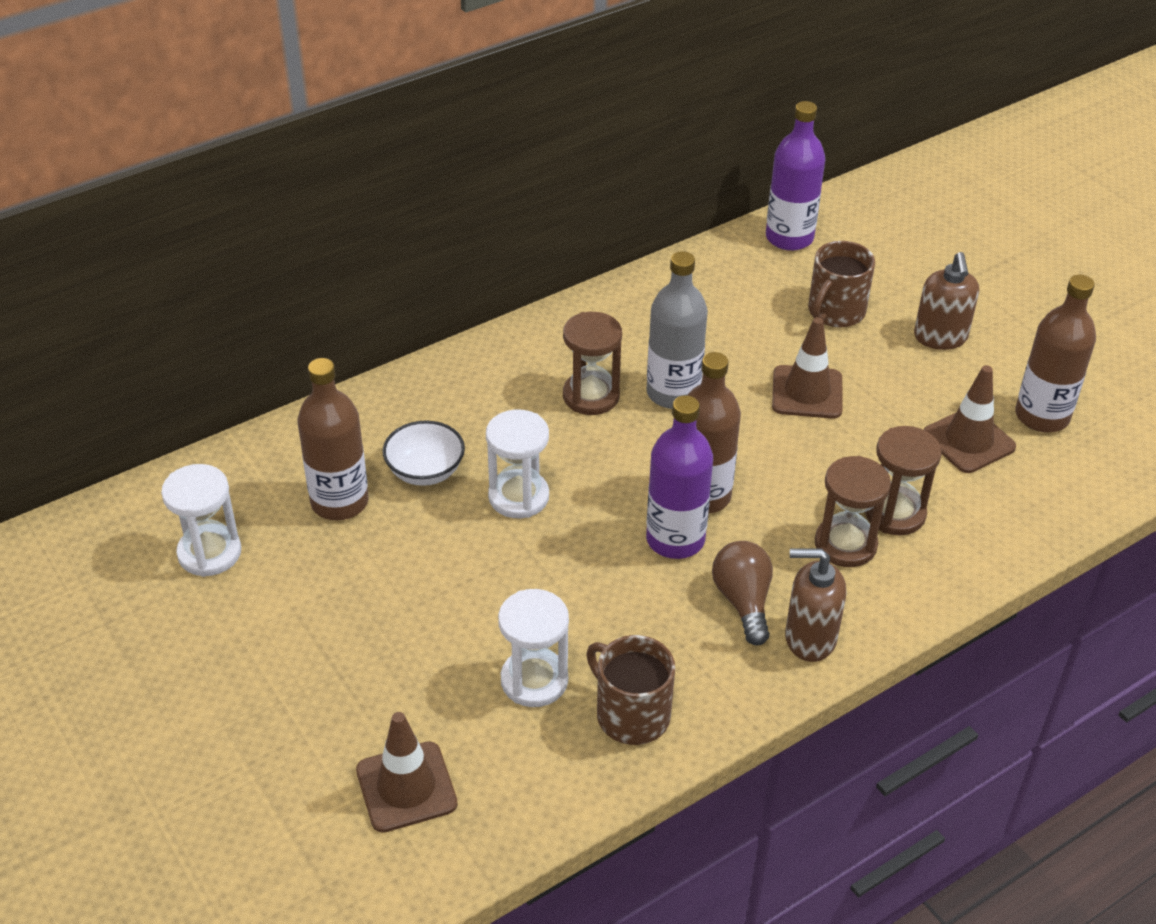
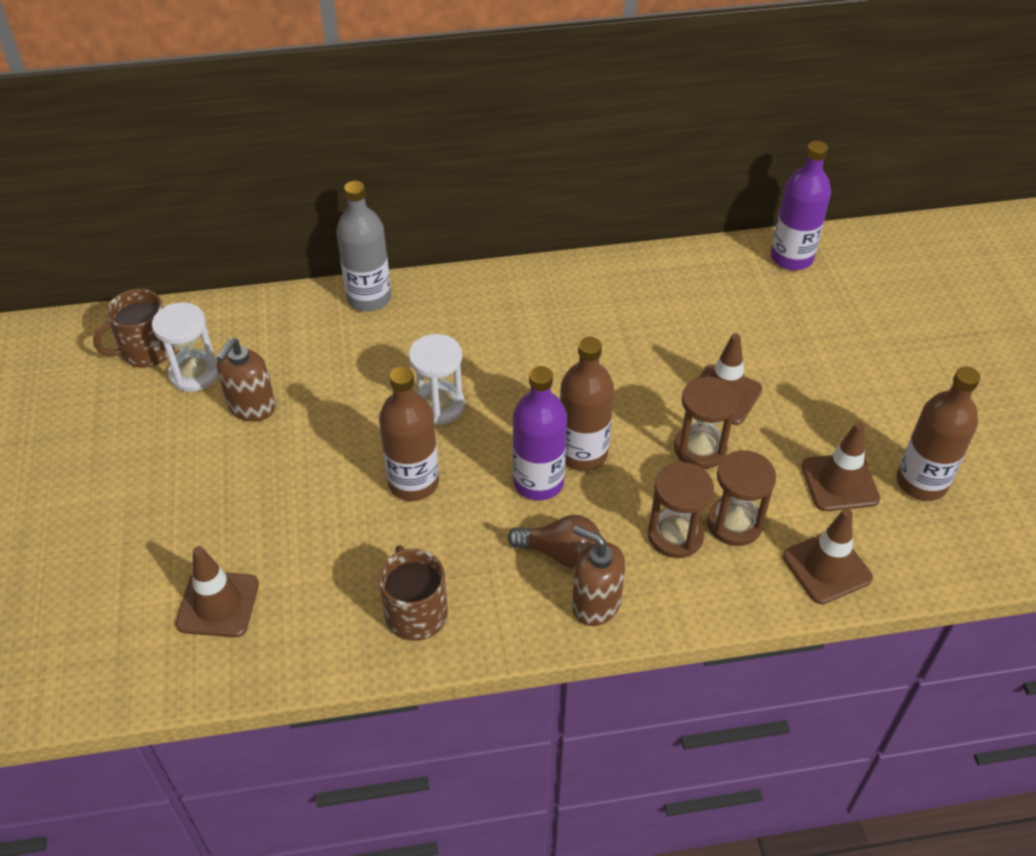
camera: 25 degrees right, 5 degrees up
(339, 502) = (307, 365): brown bottle -> brown bottle (413, 482)
(425, 471) = (382, 362): white bowl -> none
(534, 680) = (360, 557): white hourglass -> none
(591, 396) = (545, 342): brown hourglass -> brown hourglass (700, 449)
(673, 393) = (612, 360): grey bottle -> grey bottle (369, 298)
(743, 601) = (560, 553): brown light bulb -> brown light bulb turned 90 degrees clockwise
(835, 312) = (792, 333): brown mug -> brown mug (146, 351)
(940, 337) = (871, 383): brown soap dispenser -> brown soap dispenser (251, 407)
(1005, 524) = (827, 567): none -> brown traffic cone

